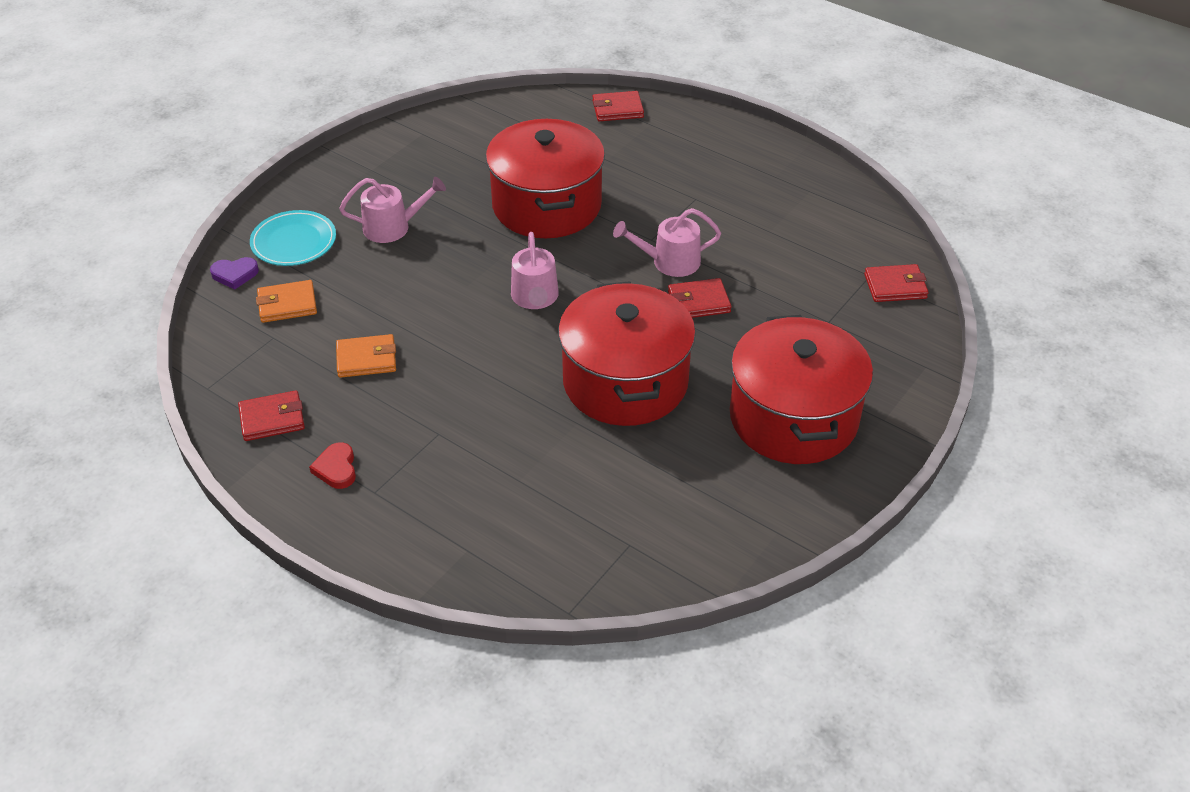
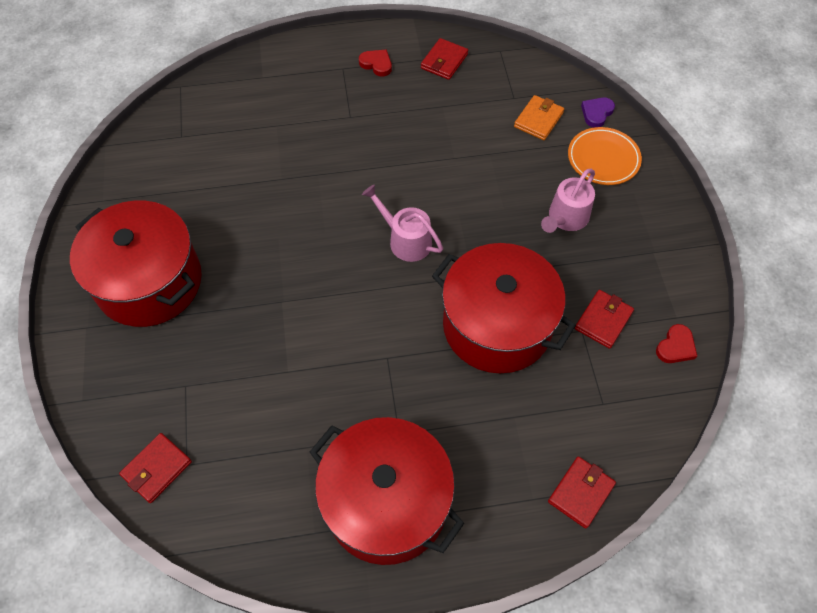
camera: 135 degrees right, 15 degrees up
(294, 242) = (603, 158): turquoise plate -> orange plate
(366, 359) = (446, 124): orange wallet -> none
(450, 123) = (675, 347): none -> red heart
(625, 382) = (281, 225): red pot -> red pot (386, 502)
(670, 262) = (351, 347): pink watering can -> none
(698, 302) = (294, 326): red wallet -> red wallet (603, 320)

